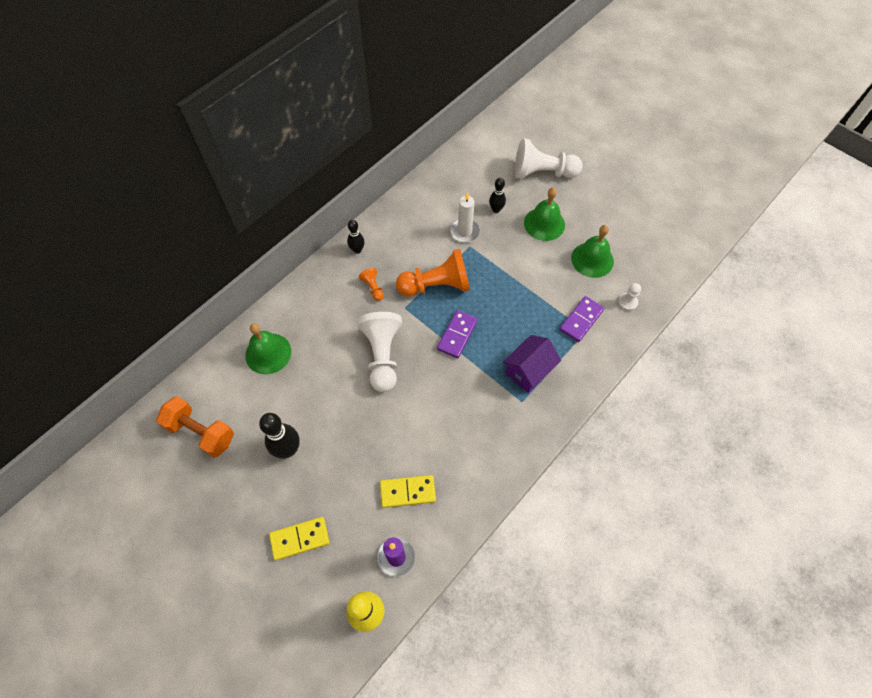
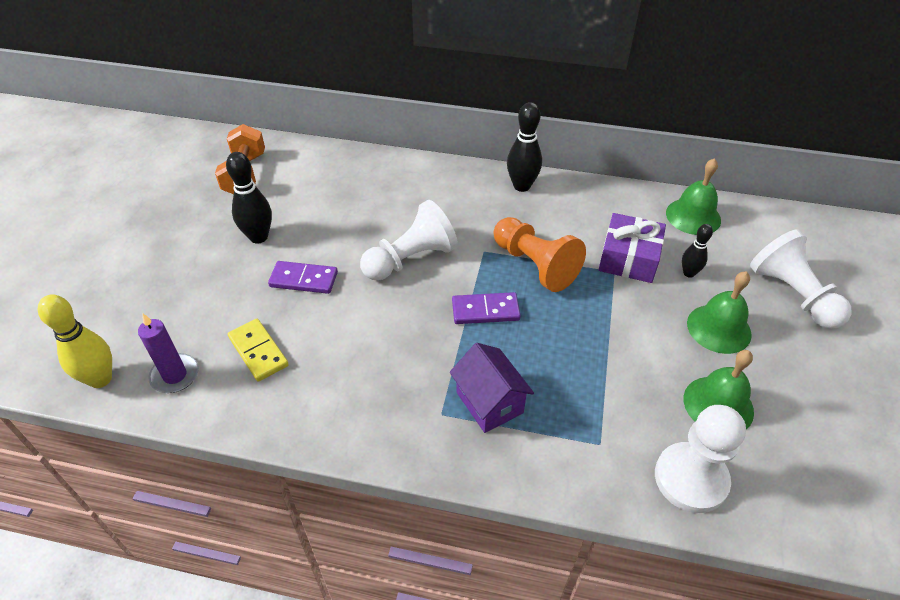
camera: 60 degrees right, 15 degrees down
(268, 353) = (354, 178): green bell -> green bell (693, 216)
(300, 539) = (165, 287): yellow domino -> none
(357, 250) = (521, 186): black bowling pin -> black bowling pin, size x1.65
(373, 288) = (487, 217): orange pawn -> none
(464, 232) = (628, 258): white candle -> purple gift
(528, 371) = (489, 402): purple house -> purple house turned 45 degrees clockwise
(581, 320) = (612, 431): purple domino -> purple domino (303, 280)
(627, 302) = (690, 479): white pawn -> white pawn, size x2.21

